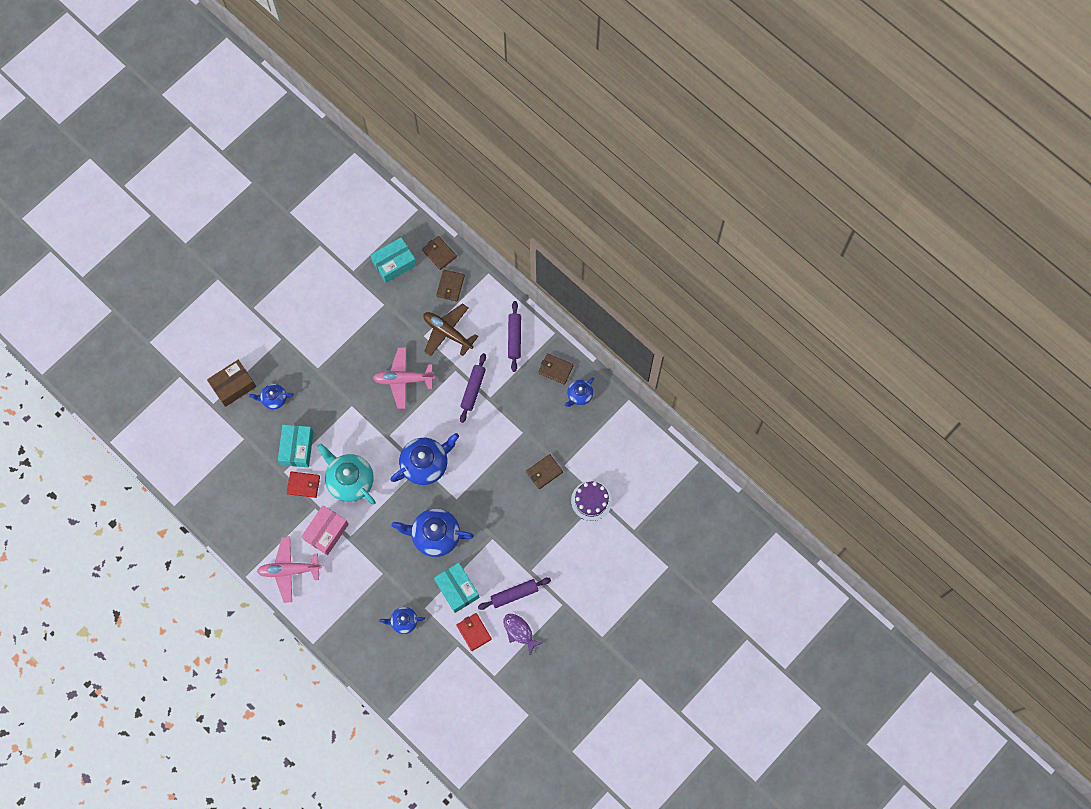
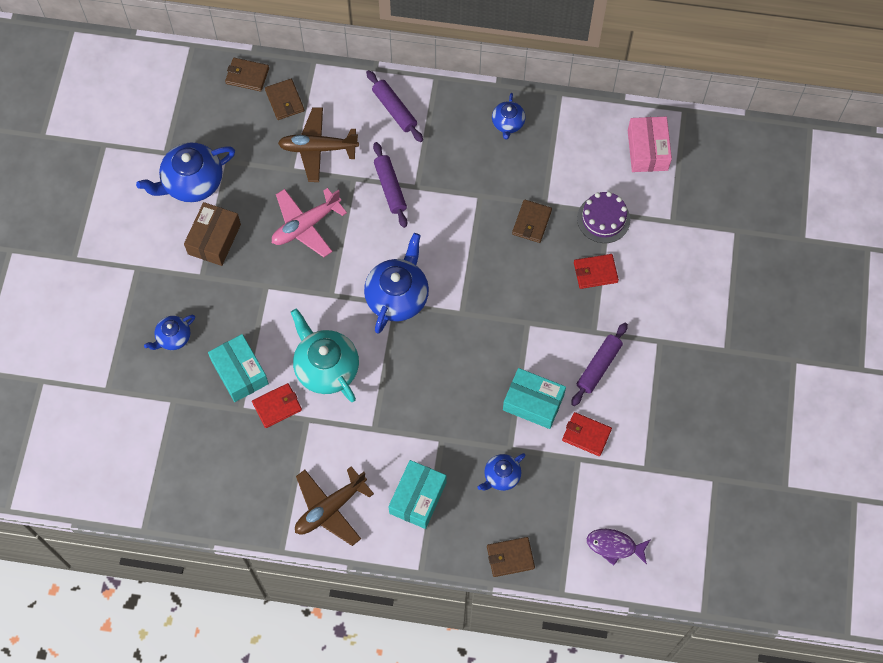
camera: 35 degrees left, 5 degrees down
(233, 386) = (115, 353): brown box -> brown box (214, 239)
(289, 570) = (330, 508): pink plane -> brown plane
(326, 532) = (341, 439): pink box -> pink box (647, 150)
(350, 480) = (326, 367): turquoise teapot -> turquoise teapot turned 45 degrees clockwise
(394, 263) = (204, 115): turquoise box -> turquoise box (418, 498)
(435, 535) = (465, 363): blue teapot -> blue teapot (192, 182)
(519, 631) = (634, 401): purple fish -> purple fish (614, 546)
(555, 369) = (462, 113): brown wallet -> brown wallet (510, 557)
(559, 532) = (595, 272): none -> red wallet

